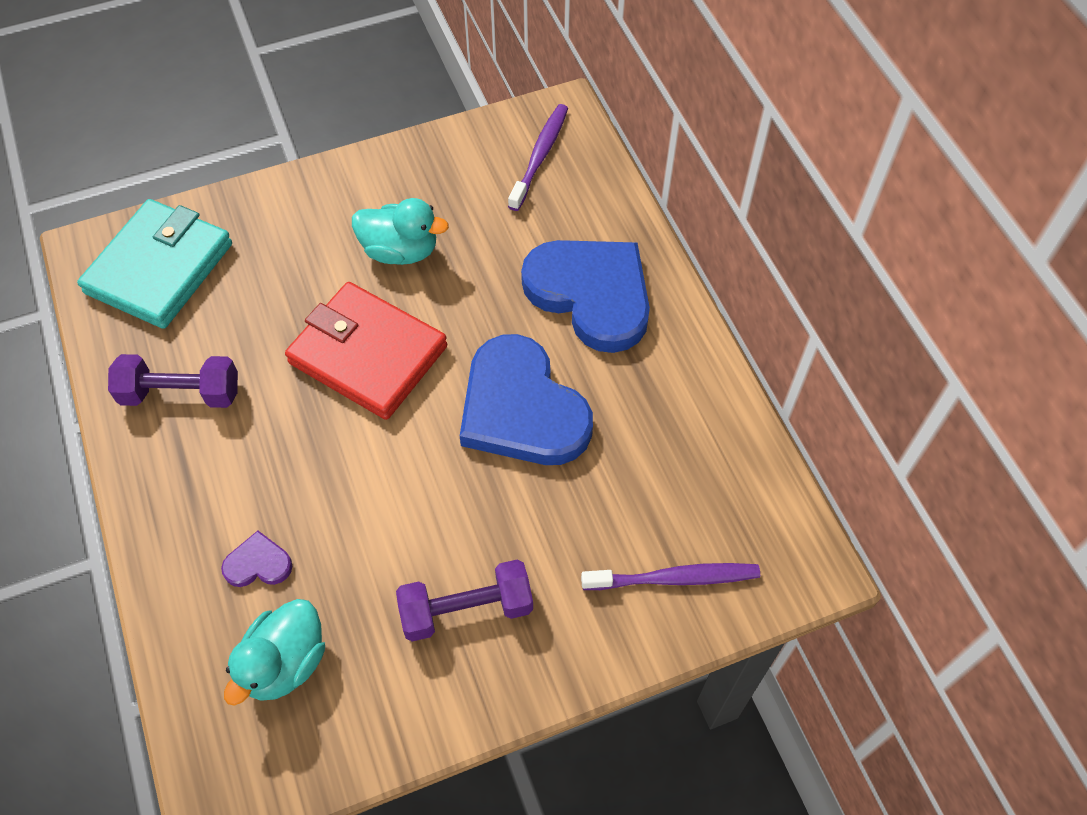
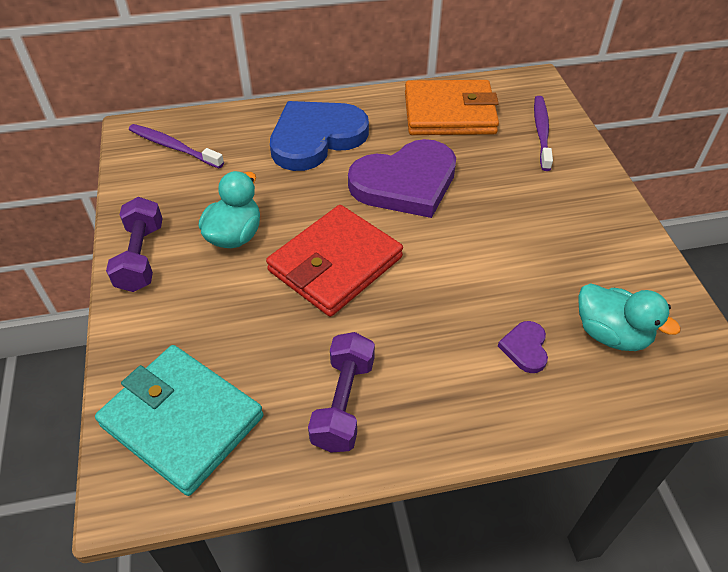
camera: 80 degrees left, 10 degrees down
(466, 609) = (564, 227): purple dumbbell -> purple dumbbell (141, 257)
(522, 409) = (405, 183): blue heart -> purple heart
(688, 448) = (449, 113): none -> orange wallet

